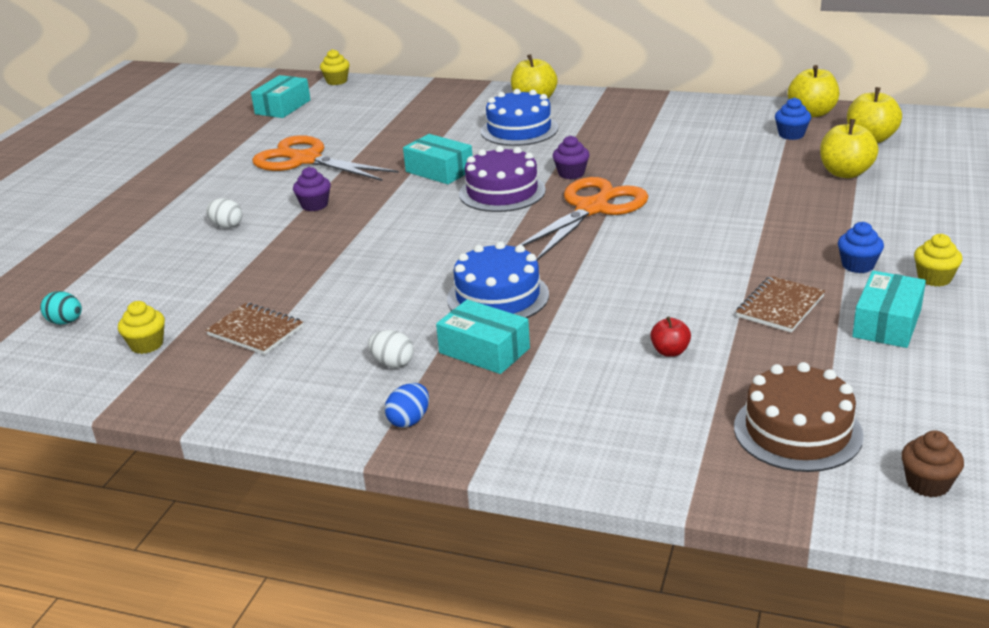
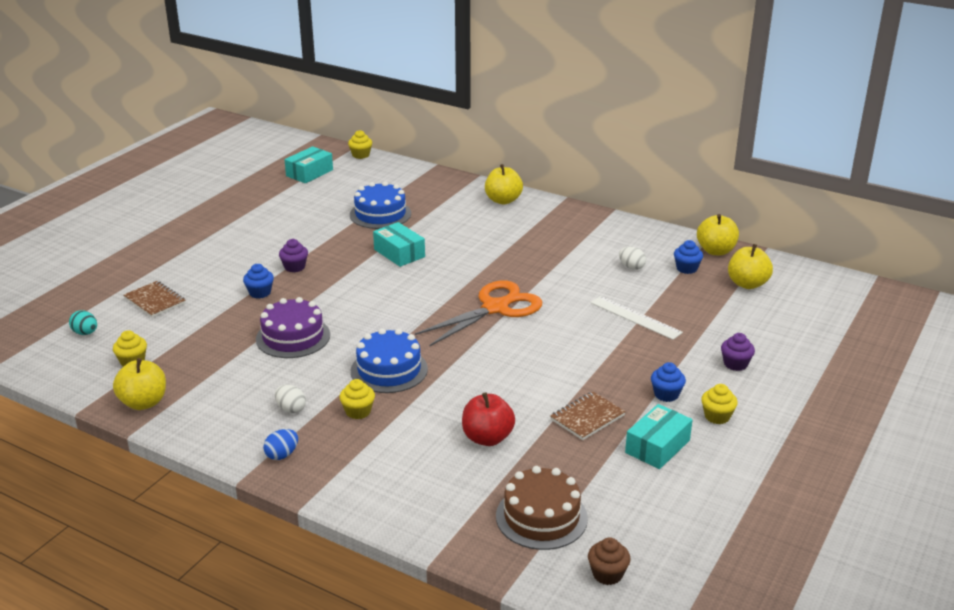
camera: 10 degrees right, 0 degrees up
(227, 226) = (225, 273): white egg -> white egg (631, 267)
(255, 331) = (209, 365): brown notebook -> brown notebook (155, 301)
(283, 239) = (260, 293): none -> blue cupcake
(305, 160) = (305, 225): orange scissors -> none
(484, 351) = (358, 411): turquoise box -> yellow cupcake
(502, 192) = (436, 280): purple cake -> purple cake (293, 337)
(519, 129) = (477, 226): blue cake -> blue cake (380, 214)
(571, 173) = (496, 274): purple cupcake -> purple cupcake (735, 364)
(670, 351) = (487, 438): red apple -> red apple, size x1.78
(766, 192) = (635, 317): none -> white ruler
(845, 173) = (707, 311): yellow apple -> yellow apple (143, 403)

